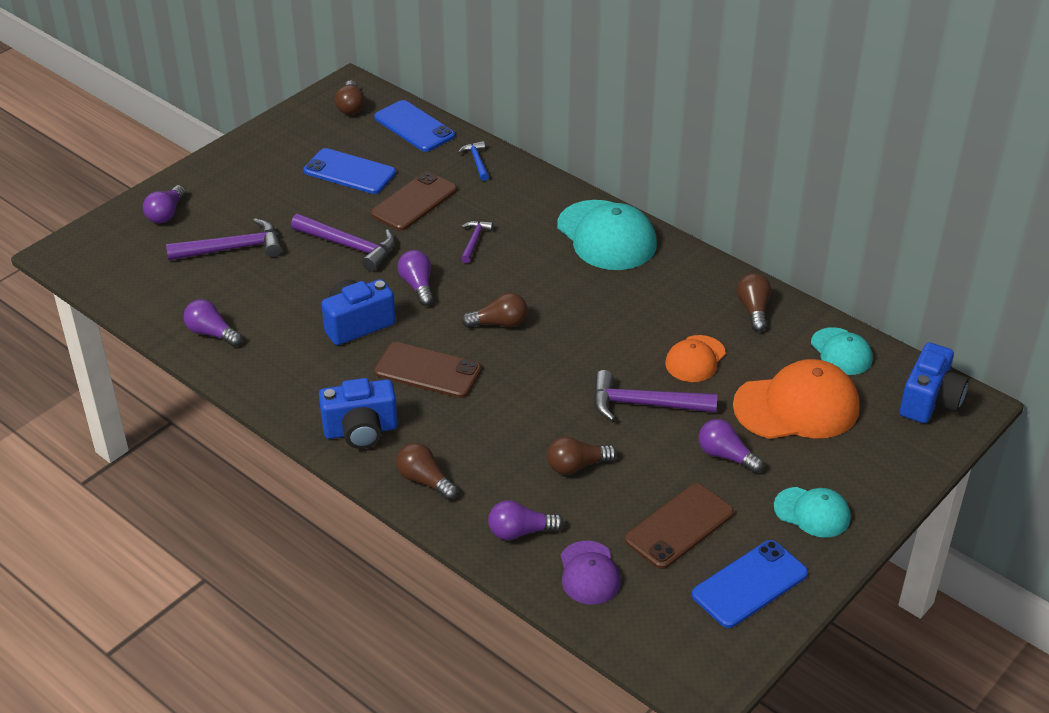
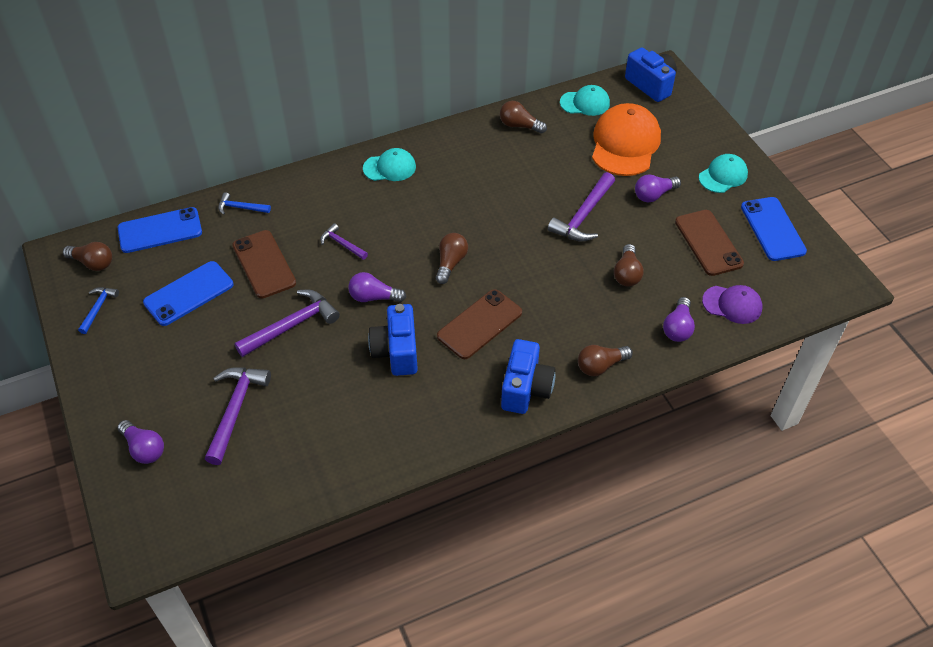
camera: 65 degrees left, 10 degrees up
(212, 333) = (344, 458): purple light bulb -> none
(301, 130) = (98, 308): none -> blue hammer
(606, 236) = (389, 167): turquoise cap -> turquoise cap, size x0.57
(695, 359) = (552, 173): orange cap -> none

